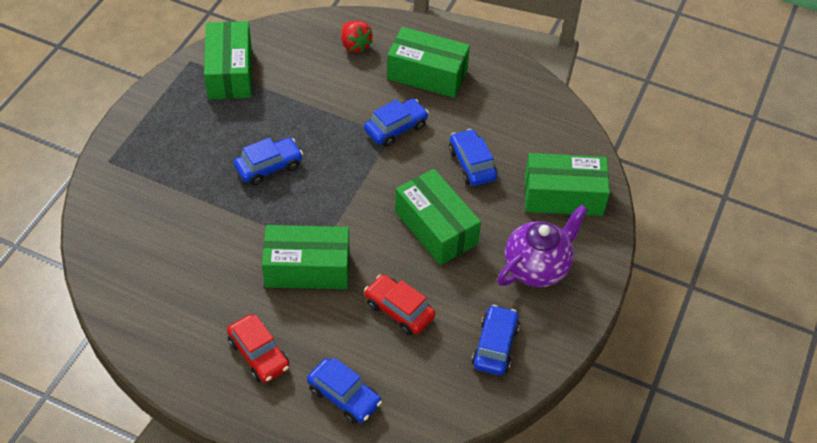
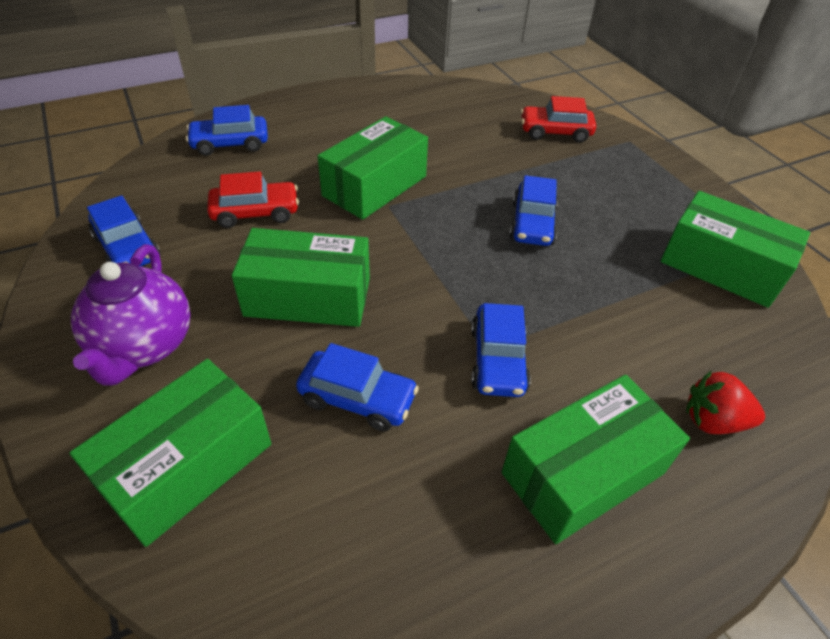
camera: 130 degrees right, 5 degrees down
(259, 354) = (326, 126): red car -> red car (555, 132)

